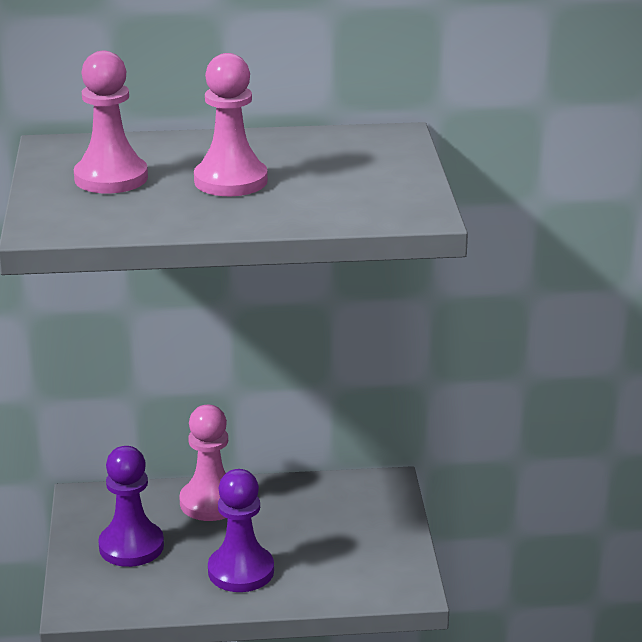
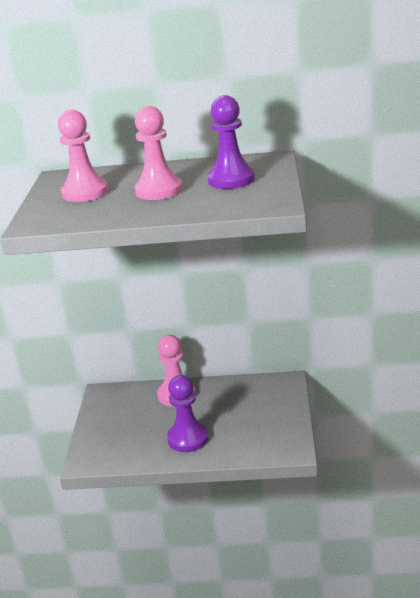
camera: 10 degrees right, 0 degrees up
(131, 546) = (124, 423): purple pawn -> purple pawn (231, 180)

